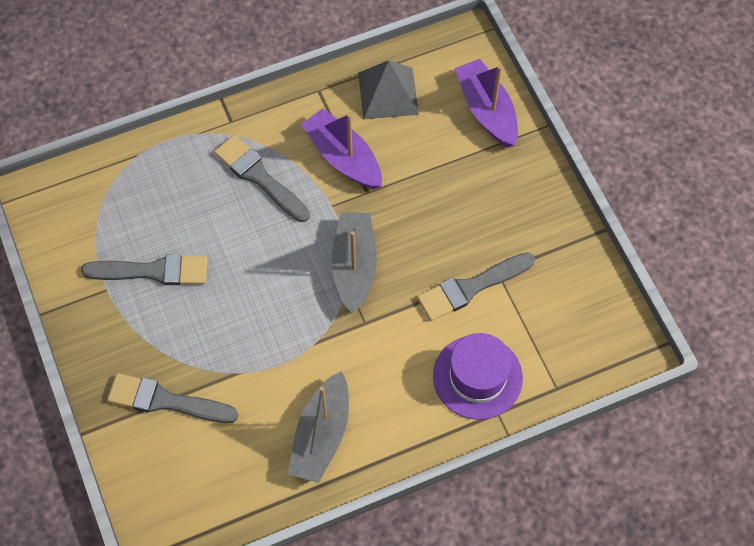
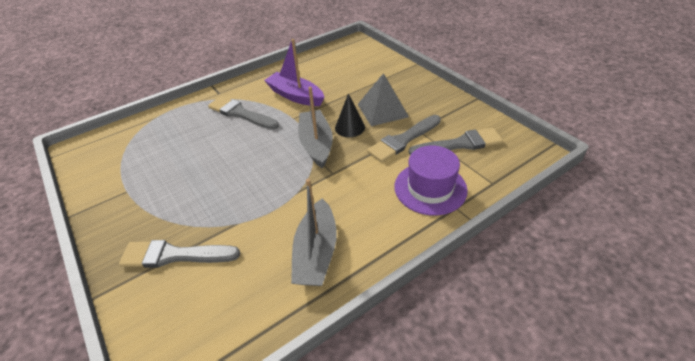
camera: 10 degrees left, 20 degrees down
(153, 271) = (164, 174): grey brush -> grey brush (459, 144)
(388, 93) = (316, 67): grey pyramid -> grey pyramid (382, 110)
(406, 245) = (350, 127): none -> black cone
(486, 110) = (378, 64): purple boat -> none

